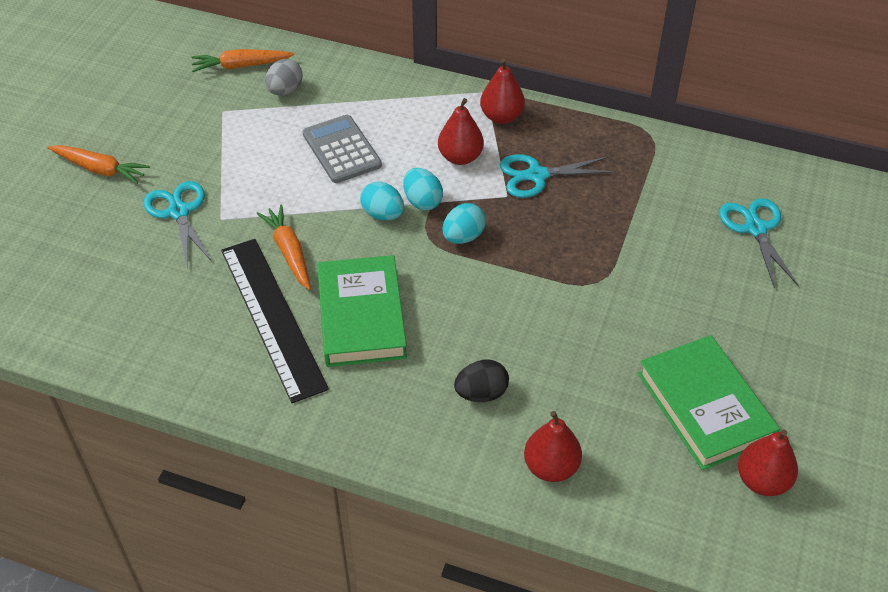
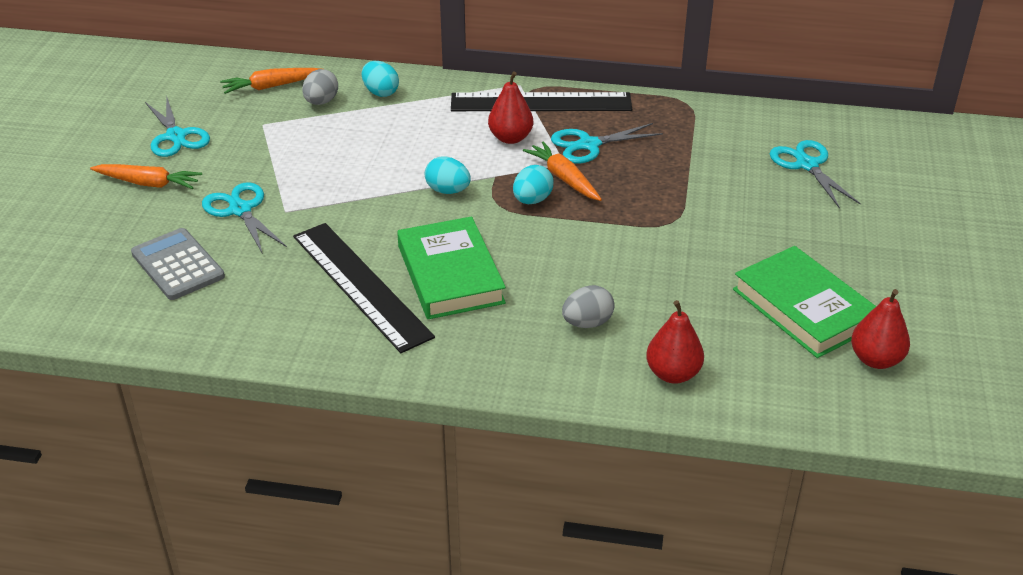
camera: 10 degrees left, 10 degrees down
(138, 116) = (176, 136): none -> turquoise scissors
(289, 252) = (362, 230): orange carrot -> orange carrot (563, 178)
(342, 150) = (392, 143): grey calculator -> grey calculator (178, 265)
(422, 201) = (484, 176): turquoise egg -> turquoise egg (380, 92)
(481, 393) = (587, 323): black egg -> grey egg
(501, 117) = (541, 102): red pear -> black ruler

